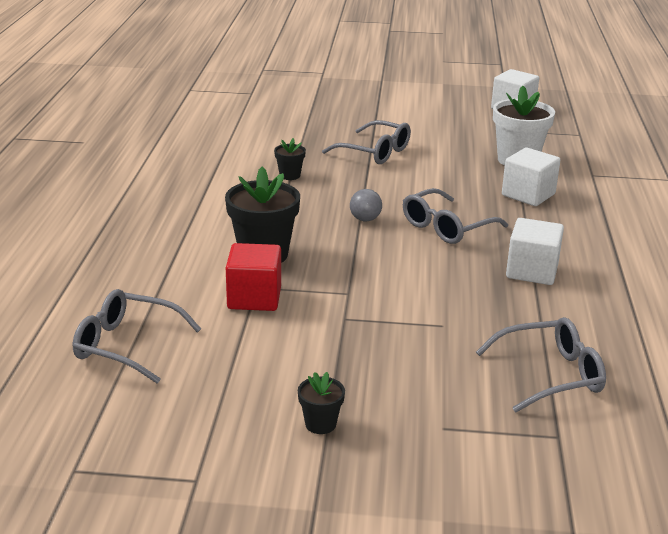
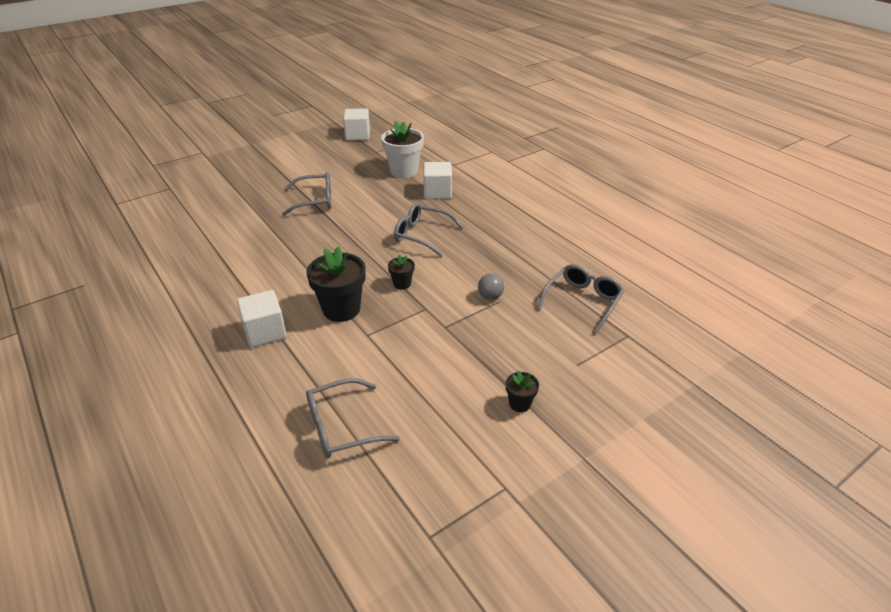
camera: 40 degrees left, 10 degrees up
(254, 298) = (376, 343): red cube -> none
(290, 175) = (282, 242): black flower pot -> black flower pot (402, 284)
(365, 219) = (370, 252): grey ball -> grey ball (490, 296)
(446, 227) = (422, 235): grey glasses -> grey glasses turned 105 degrees clockwise
(532, 271) = (499, 242): white cube -> white cube (265, 332)

